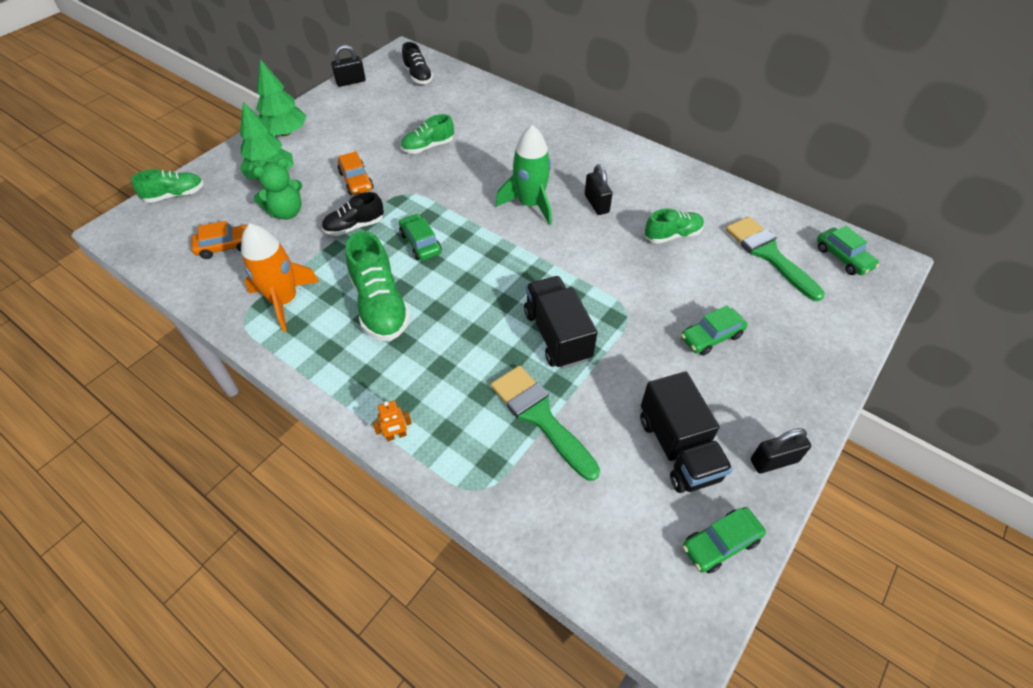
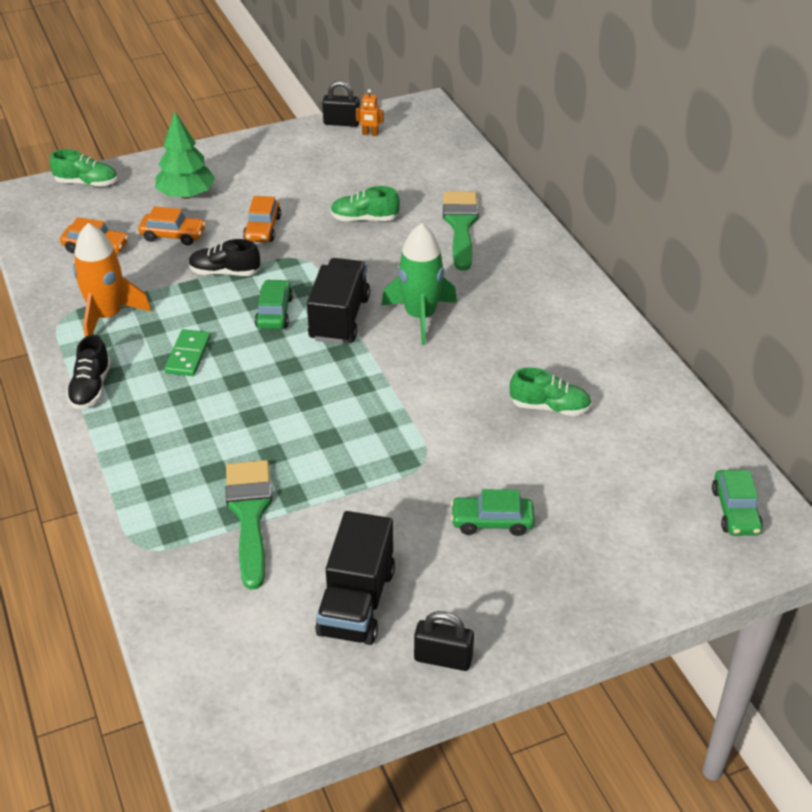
camera: 30 degrees right, 10 degrees down
(285, 133) = (233, 156): green tree -> none
(287, 212) = (173, 235): green teddy bear -> orange car
(380, 306) = (188, 355): green shoe -> green domino
(396, 435) = (110, 471): orange robot -> orange robot (370, 134)
(418, 76) = (419, 139): black shoe -> black shoe (91, 388)
(557, 335) = (332, 451): black truck -> black truck (339, 318)
(596, 204) = (494, 343): black padlock -> none
(720, 543) = (319, 696): green car -> none
(769, 255) = (644, 471): green brush -> green brush (461, 226)

